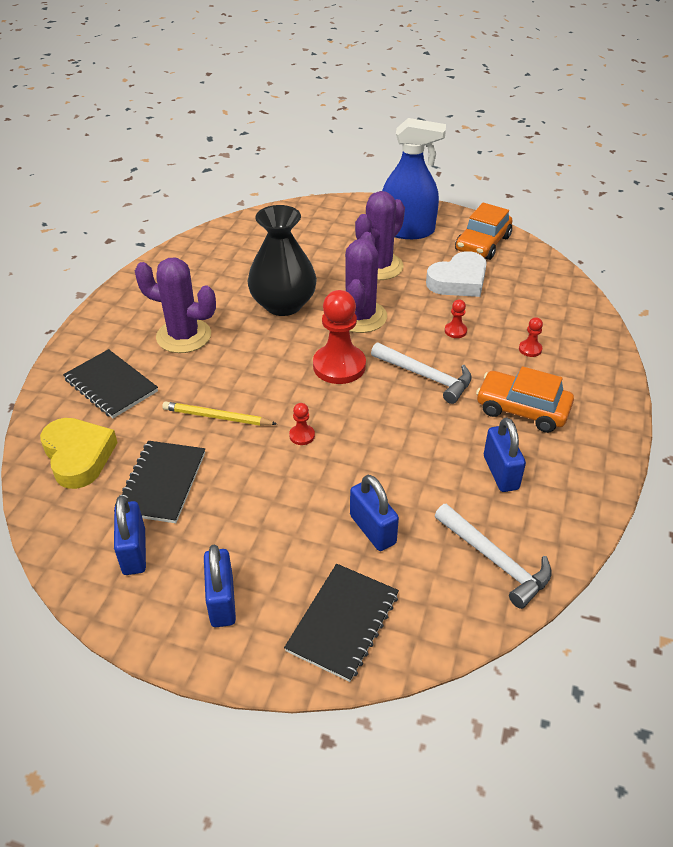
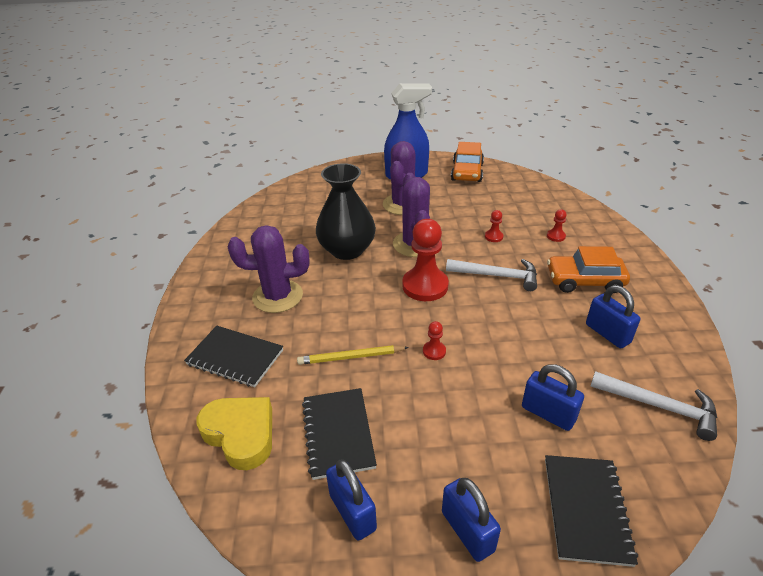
camera: 20 degrees left, 5 degrees down
(458, 281) = (469, 201): white heart -> none

